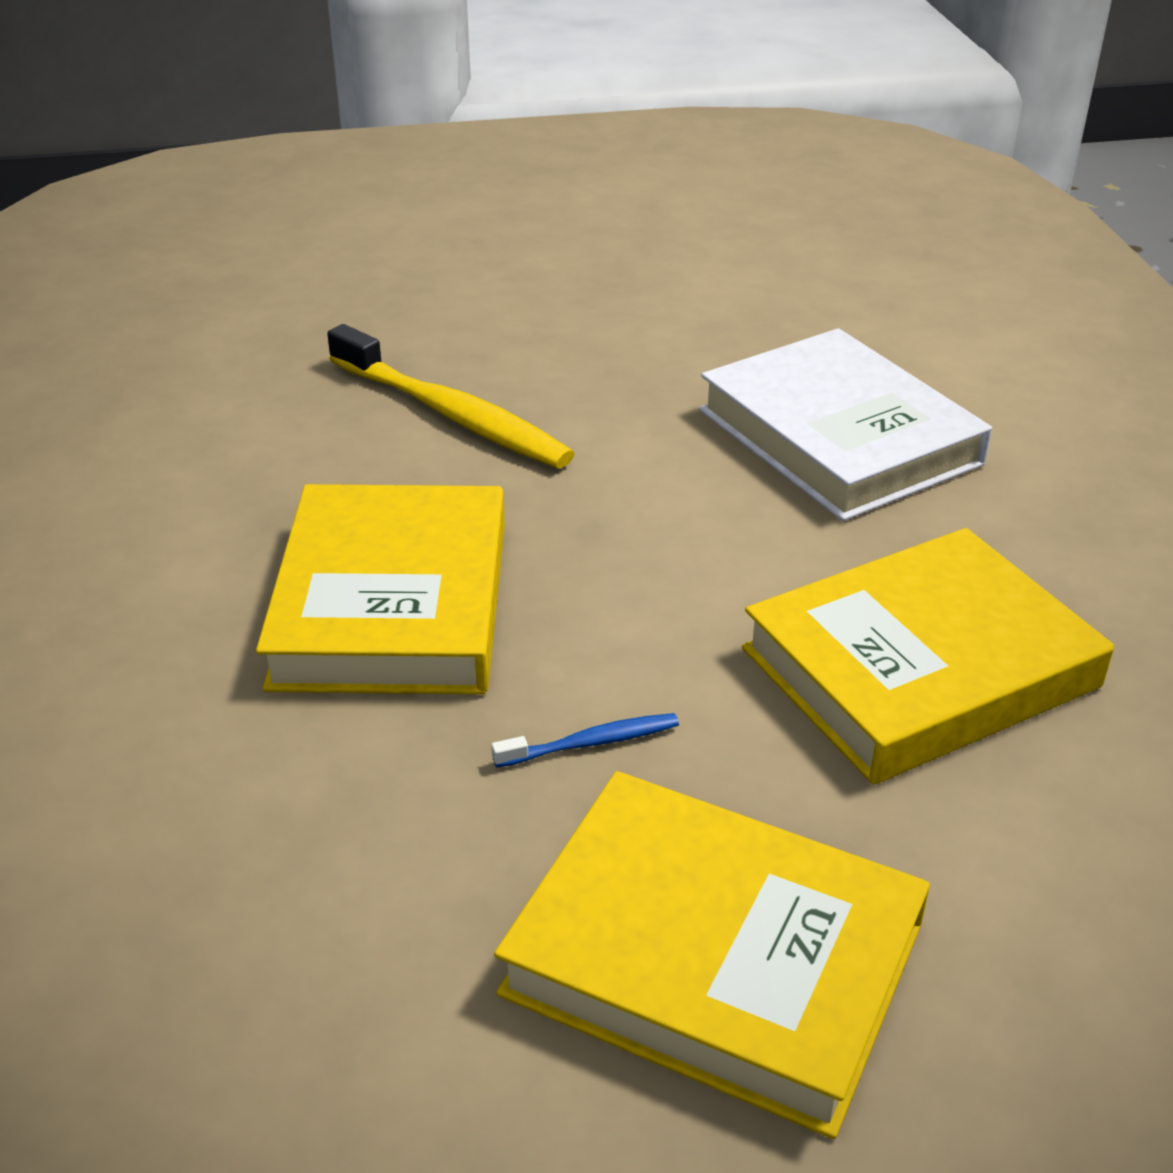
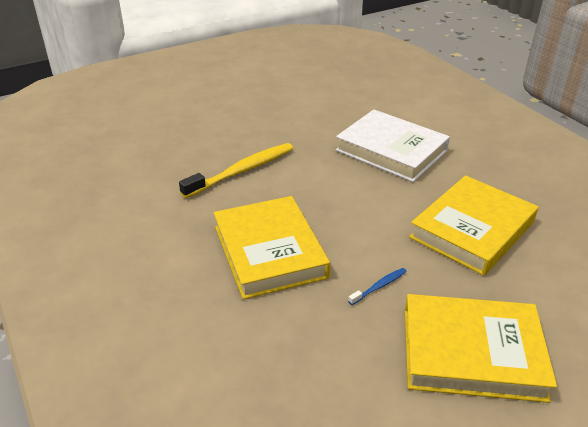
camera: 20 degrees left, 0 degrees up
(452, 414) = (242, 171): yellow toothbrush -> yellow toothbrush turned 60 degrees counterclockwise

